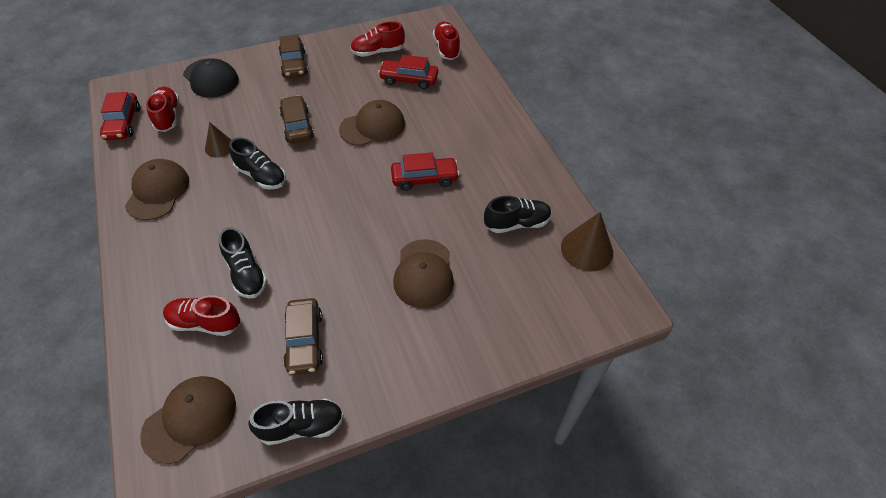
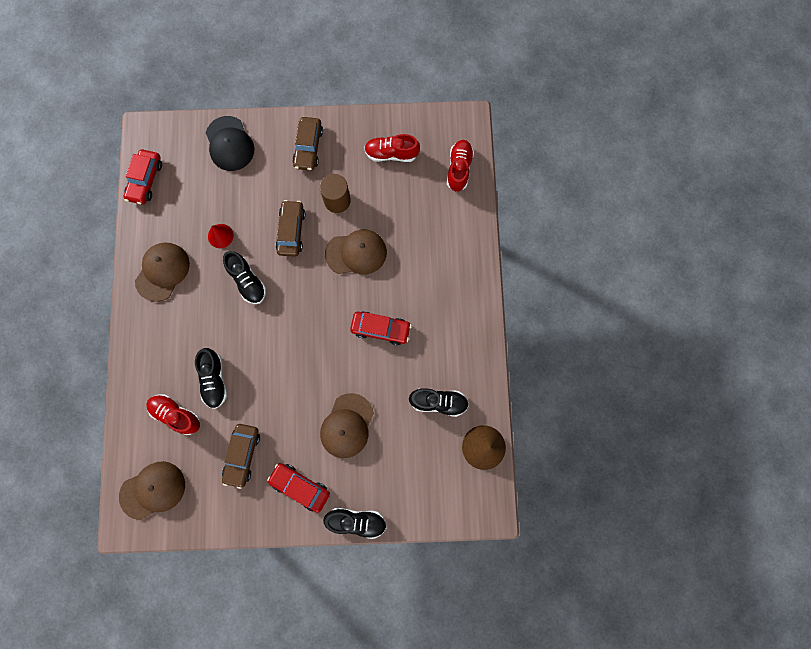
camera: 20 degrees right, 25 degrees up
(168, 116) = (184, 183): red shoe -> none
(219, 147) = (220, 236): brown cone -> red cone
(301, 426) = (224, 522): black shoe -> black shoe (357, 521)
(337, 94) = (337, 200): none -> brown cylinder
(409, 79) = (408, 202): red car -> red car (300, 487)

